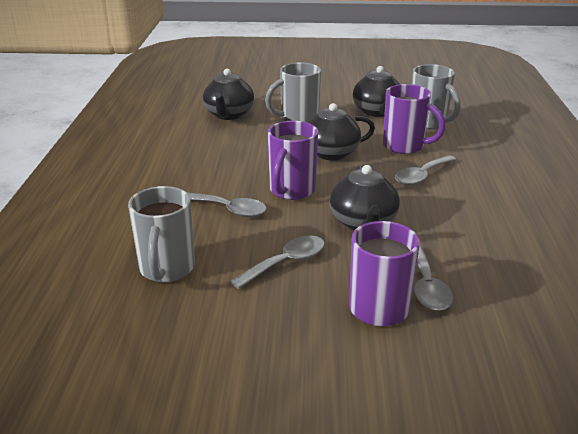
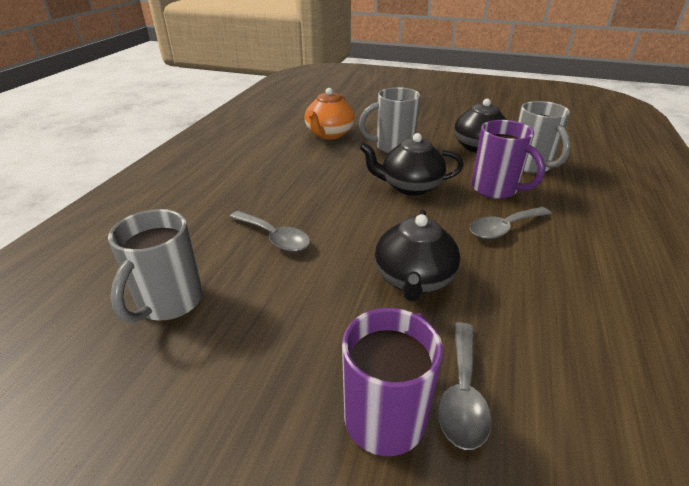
camera: 15 degrees right, 5 degrees up
(229, 114) = (329, 134): black teapot -> orange teapot
(286, 263) = (301, 319): grey spoon -> none
(291, 191) = (350, 225): purple mug -> none

